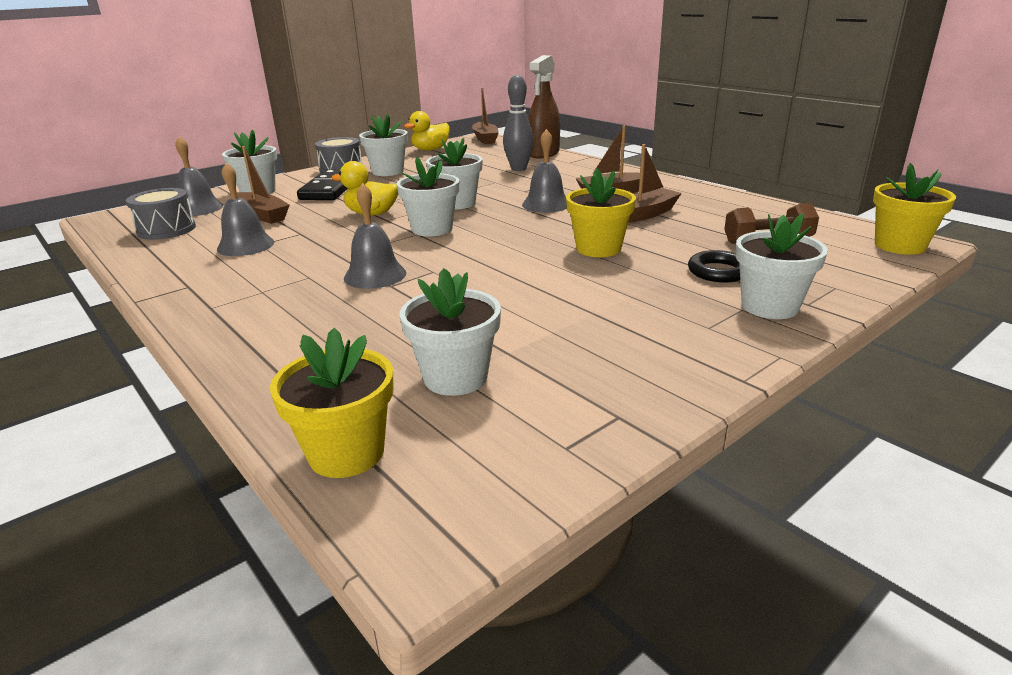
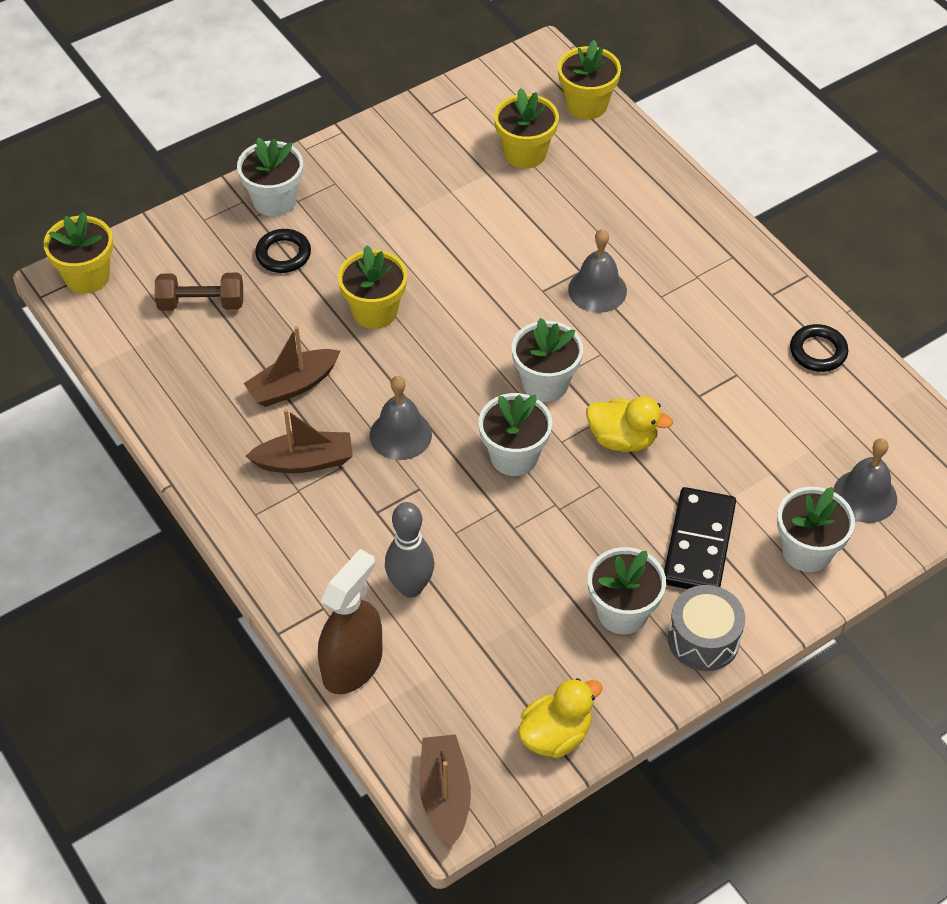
camera: 175 degrees left, 25 degrees up
(166, 229) = (869, 430): grey drum -> none
(172, 259) = (818, 351): none -> black ring
(245, 245) = (751, 372): grey bell -> none
(262, 215) = (764, 456): brown boat -> none
(455, 377) = (525, 153): white flower pot -> yellow flower pot

